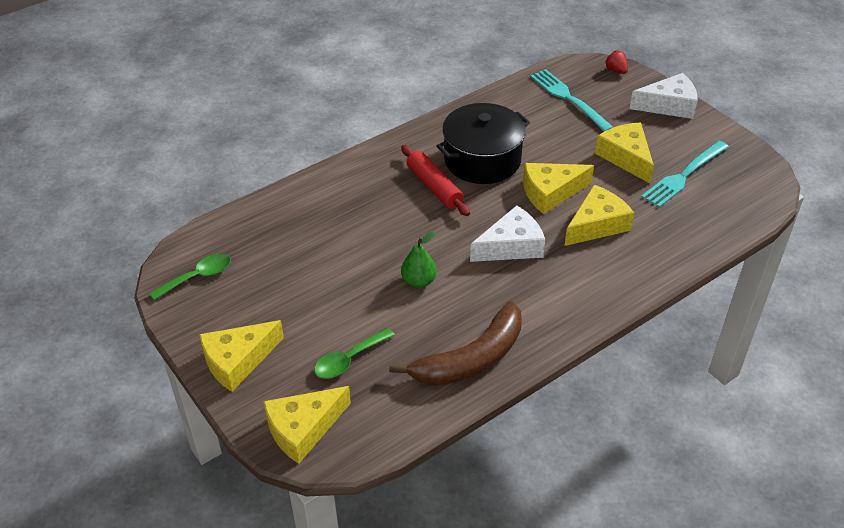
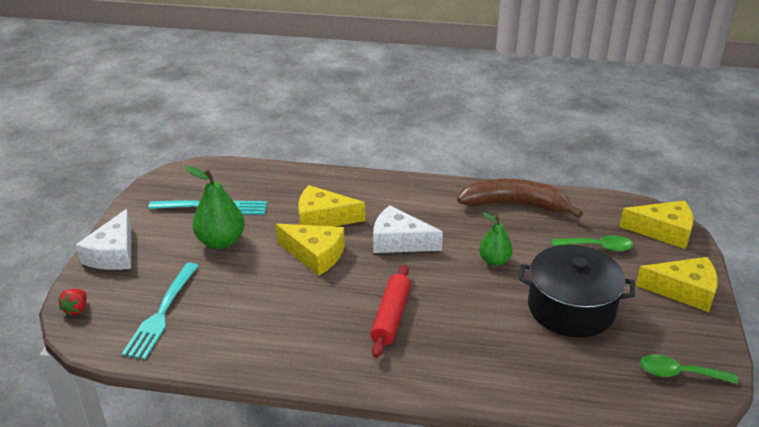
camera: 135 degrees left, 10 degrees down
(482, 160) = (320, 312): black pot -> black pot (571, 308)
(626, 157) = (221, 242): yellow cheese -> green pear
(669, 105) = (113, 254): white cheese -> white cheese turned 120 degrees counterclockwise

